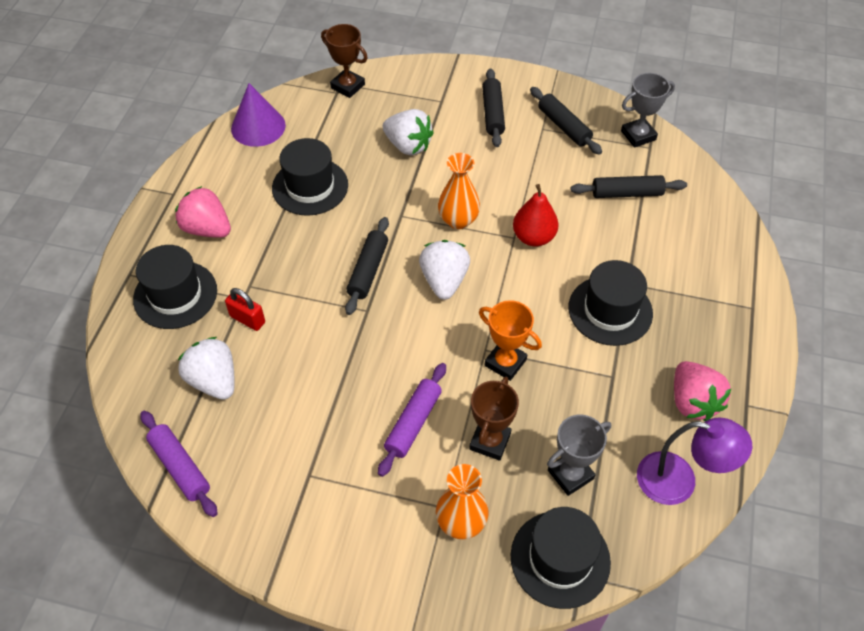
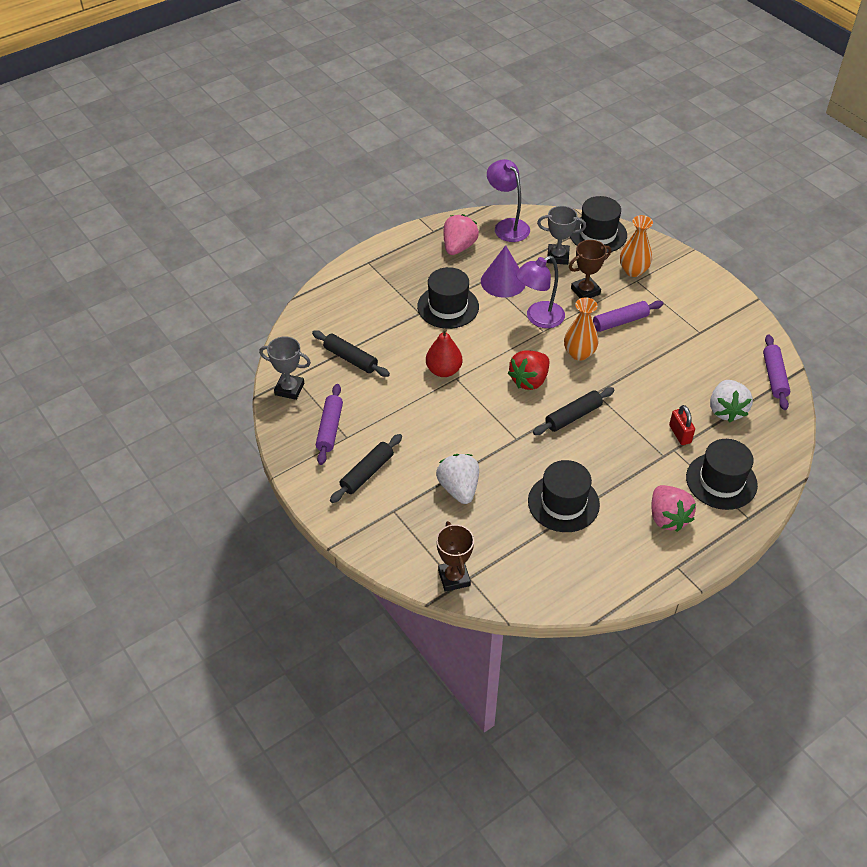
camera: 140 degrees left, 5 degrees down
(258, 127) = (563, 587): purple cone -> purple cone (503, 281)
(444, 281) = (529, 380): white strawberry -> red strawberry
(458, 220) = (480, 411): orange vase -> orange vase (579, 353)
(505, 362) = (538, 318): orange trophy -> purple lamp
(563, 126) = (330, 428): black rolling pin -> purple rolling pin

